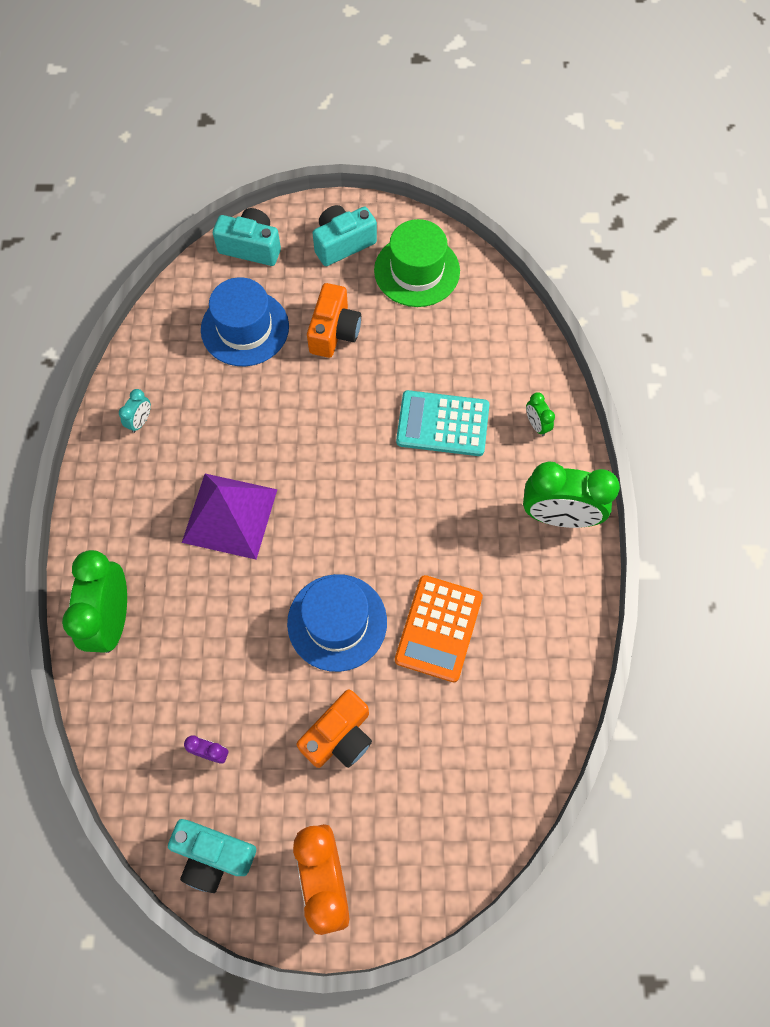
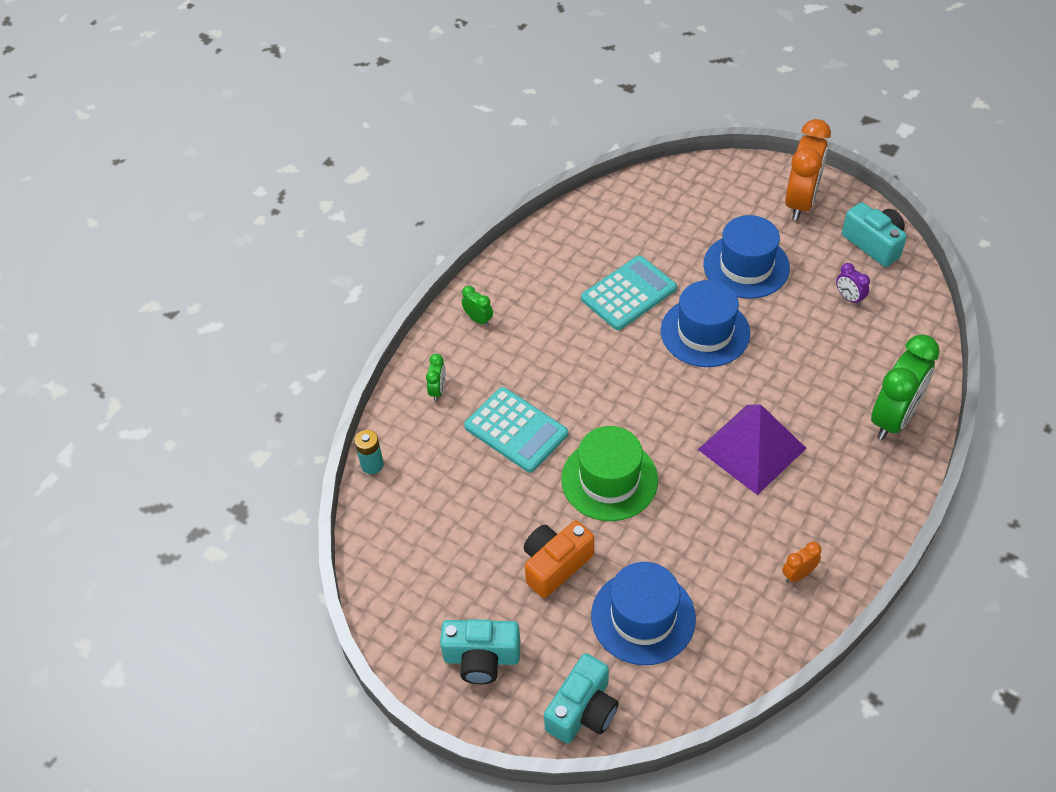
camera: 145 degrees left, 15 degrees down
(140, 421) = (798, 574): turquoise clock -> orange clock
(251, 247) = (583, 710): turquoise camera -> turquoise camera turned 105 degrees counterclockwise
(339, 736) = (746, 266): orange camera -> blue hat
(417, 271) = (429, 584): green hat -> green hat (609, 479)
(438, 628) = (628, 294): orange calculator -> turquoise calculator
(534, 333) = (372, 465): none -> turquoise battery
(559, 516) = (478, 319): green clock -> green clock, size x0.45

